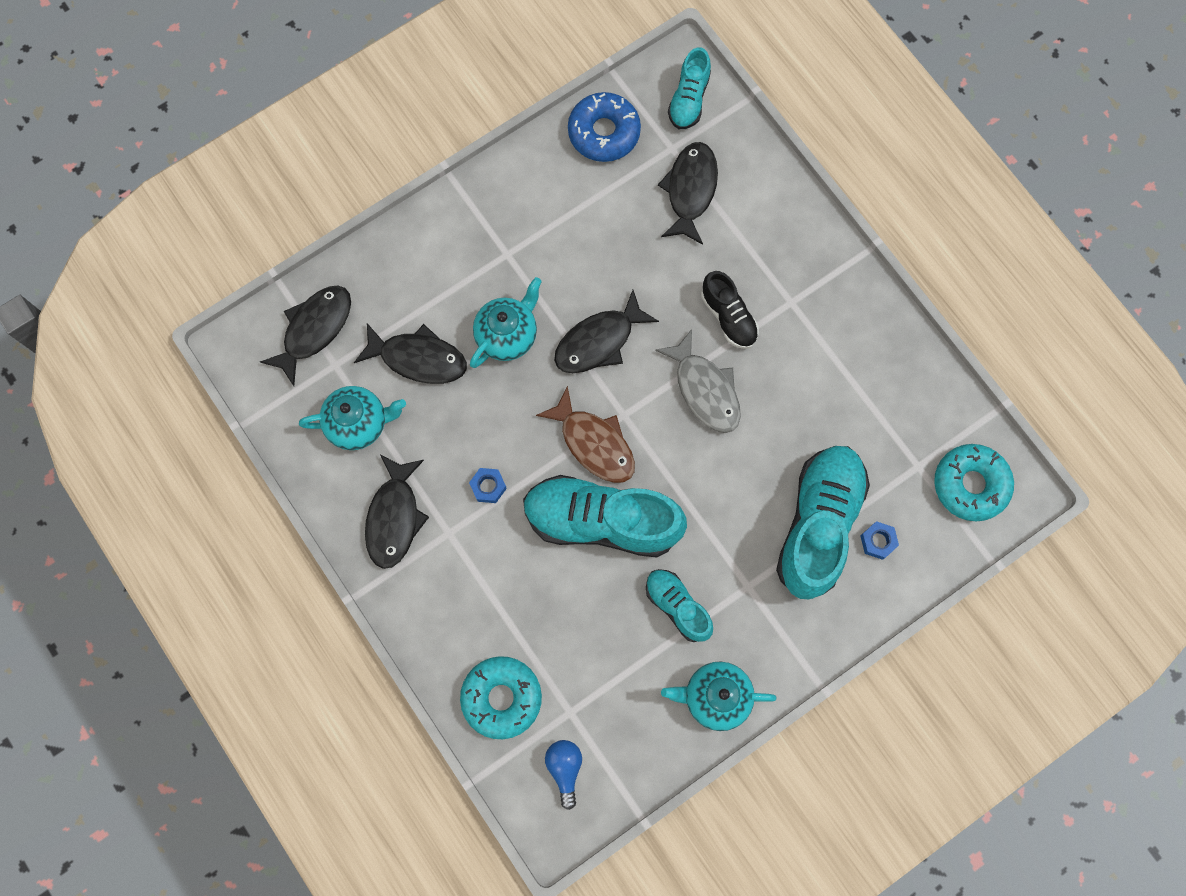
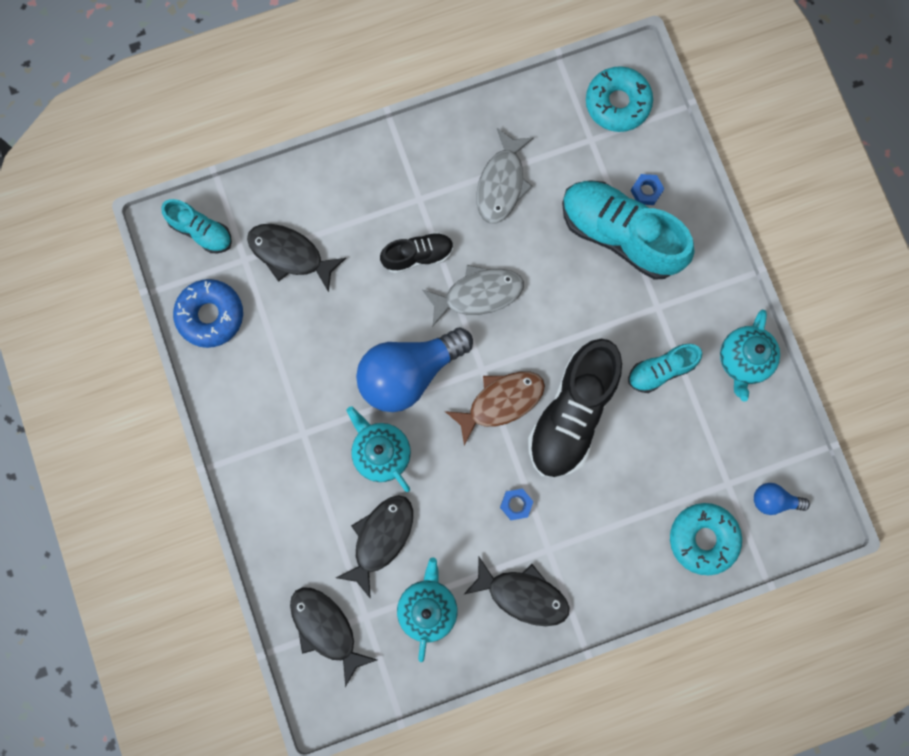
camera: 75 degrees left, 5 degrees up
(599, 341) = (409, 373): black fish -> blue light bulb
(602, 521) = (571, 414): turquoise shoe -> black shoe
(836, 383) = (502, 183): none -> grey fish

